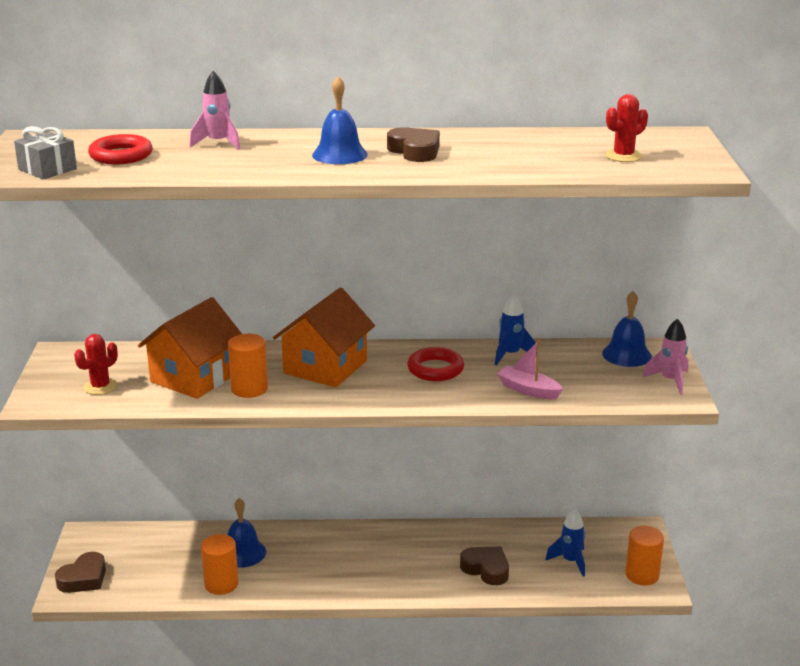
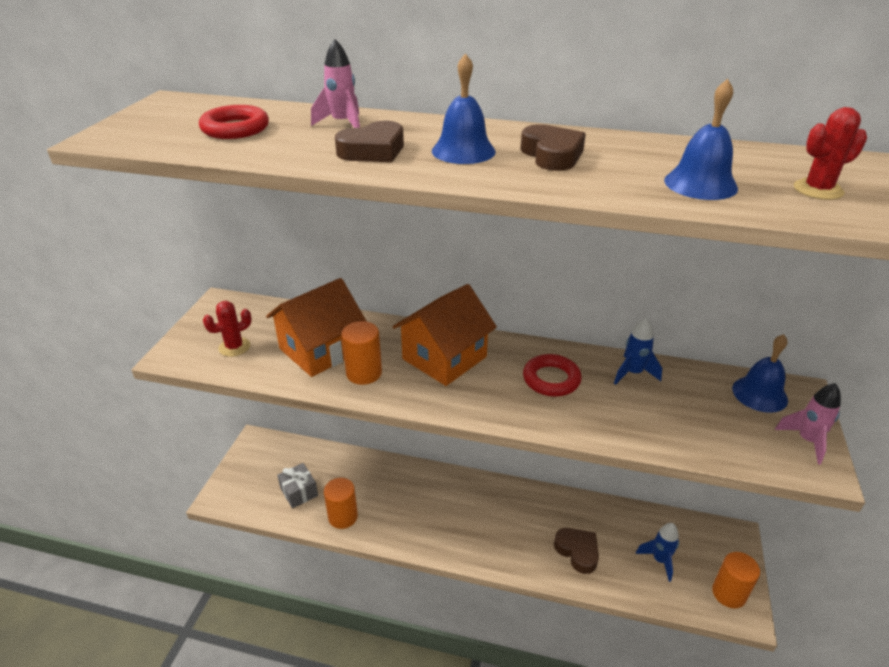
camera: 15 degrees right, 10 degrees up
(47, 169) = (150, 137): grey gift -> grey gift (299, 492)
(83, 578) = (237, 486): brown heart -> brown heart (373, 151)
(243, 553) = (371, 486): blue bell -> blue bell (700, 184)
(528, 390) = (643, 425): pink boat -> none

